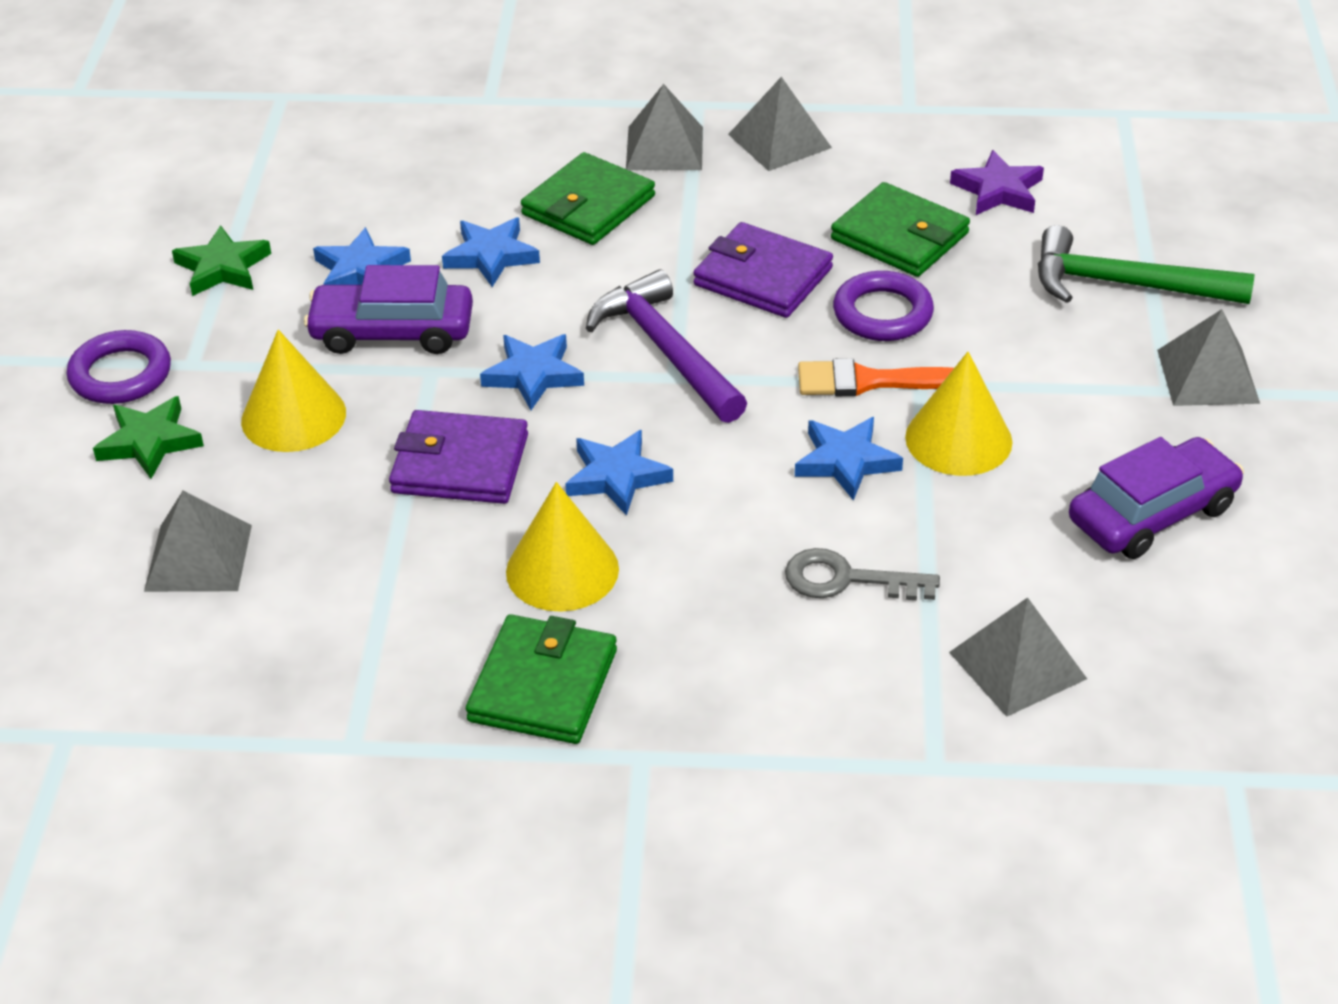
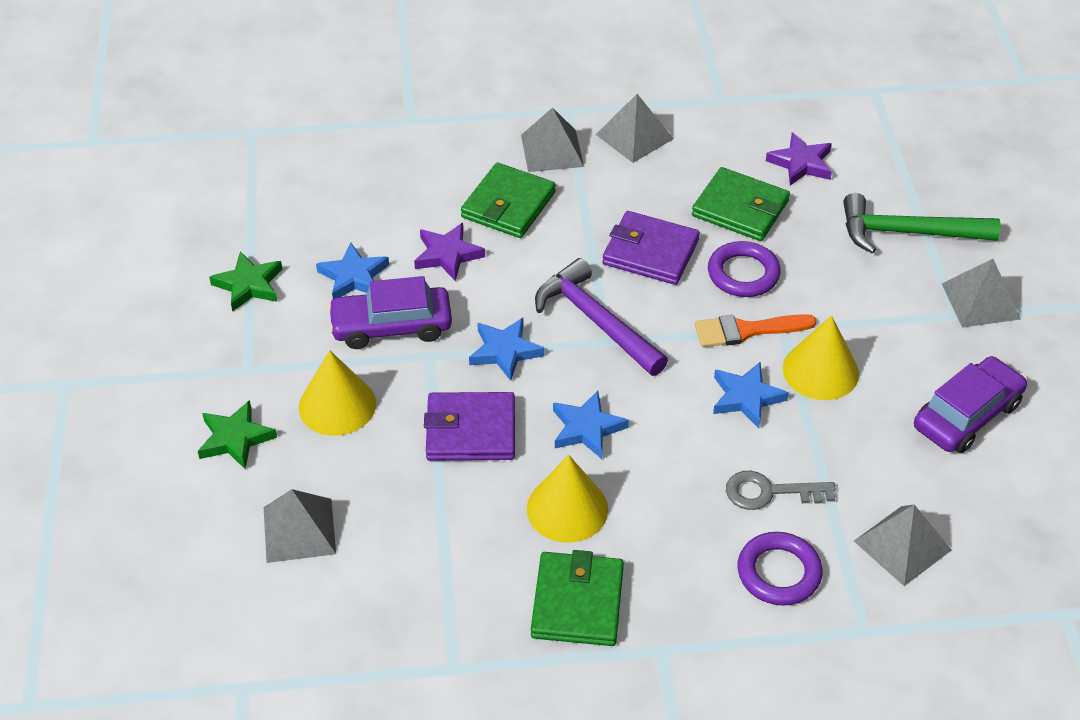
camera: 10 degrees left, 5 degrees up
(120, 374) = (197, 384): purple ring -> purple ring (778, 573)
(491, 256) = (447, 255): blue star -> purple star

